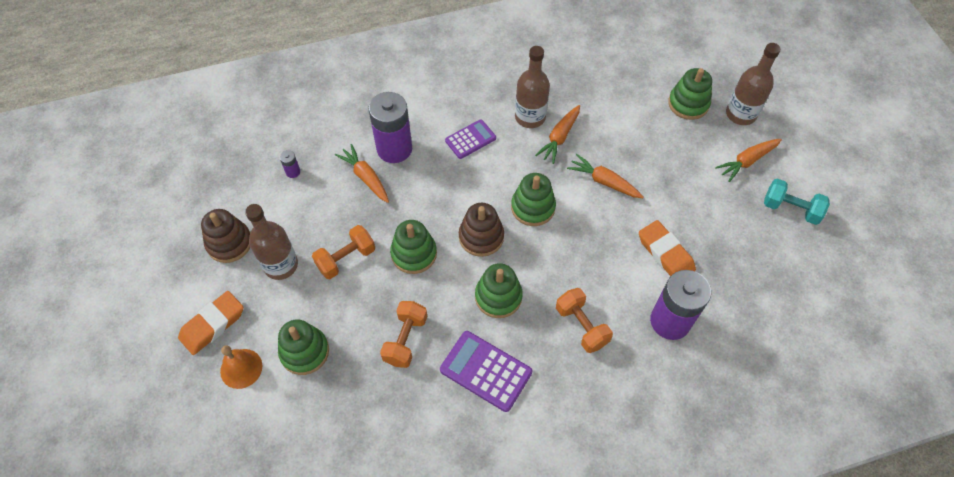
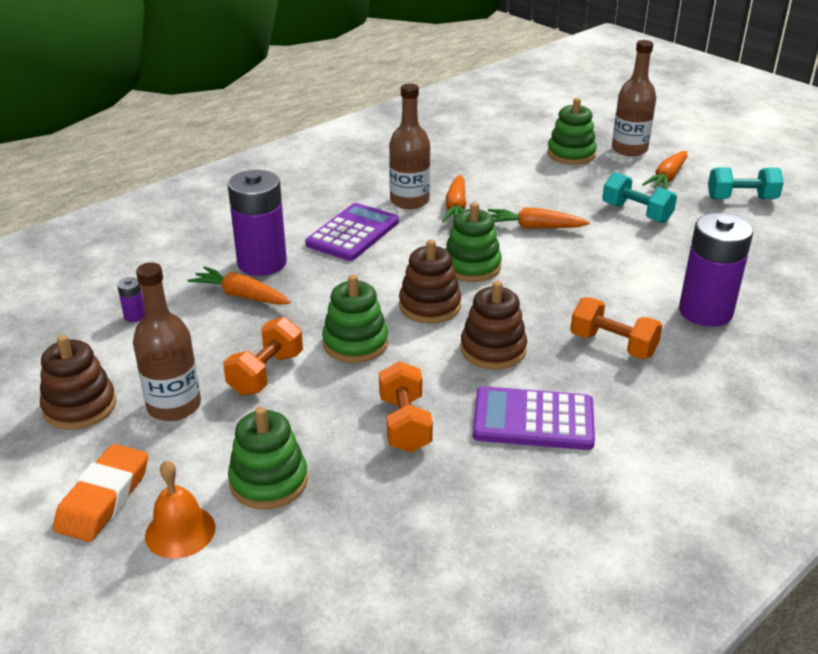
camera: 25 degrees left, 25 degrees down
(470, 139) = (353, 233): purple calculator -> purple calculator, size x1.52
(498, 297) = (493, 350): green stacking toy -> brown stacking toy
(665, 253) = (650, 262): orange eraser -> none
(693, 194) = (636, 213): none -> turquoise dumbbell

